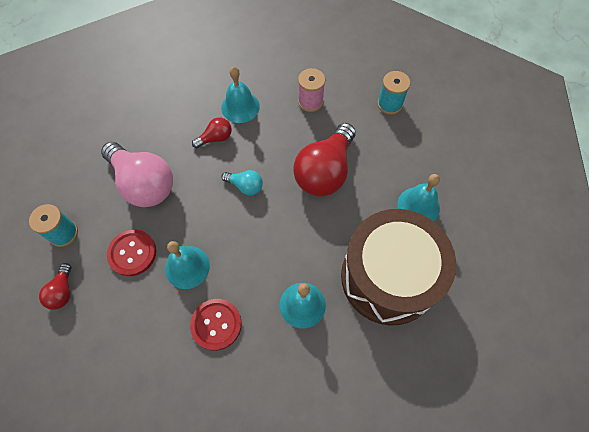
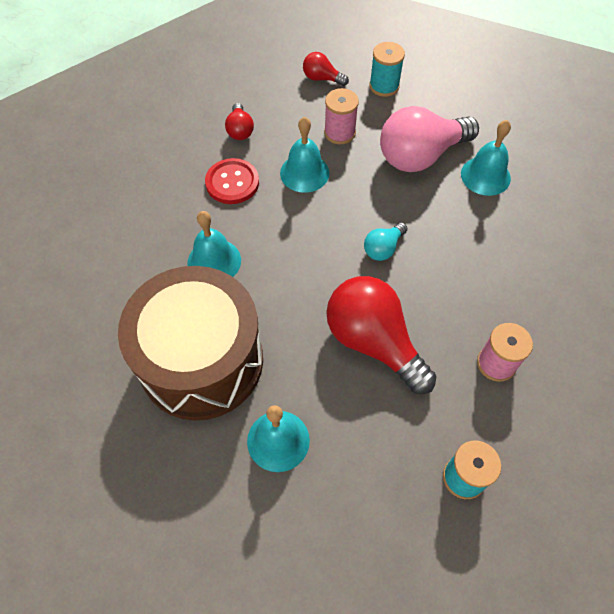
camera: 110 degrees right, 5 degrees down
(132, 253) = (339, 133): red button -> pink spool
(215, 138) = (463, 235): red light bulb -> red light bulb (240, 130)
(240, 107) = (508, 274): turquoise bell -> turquoise bell (485, 176)

